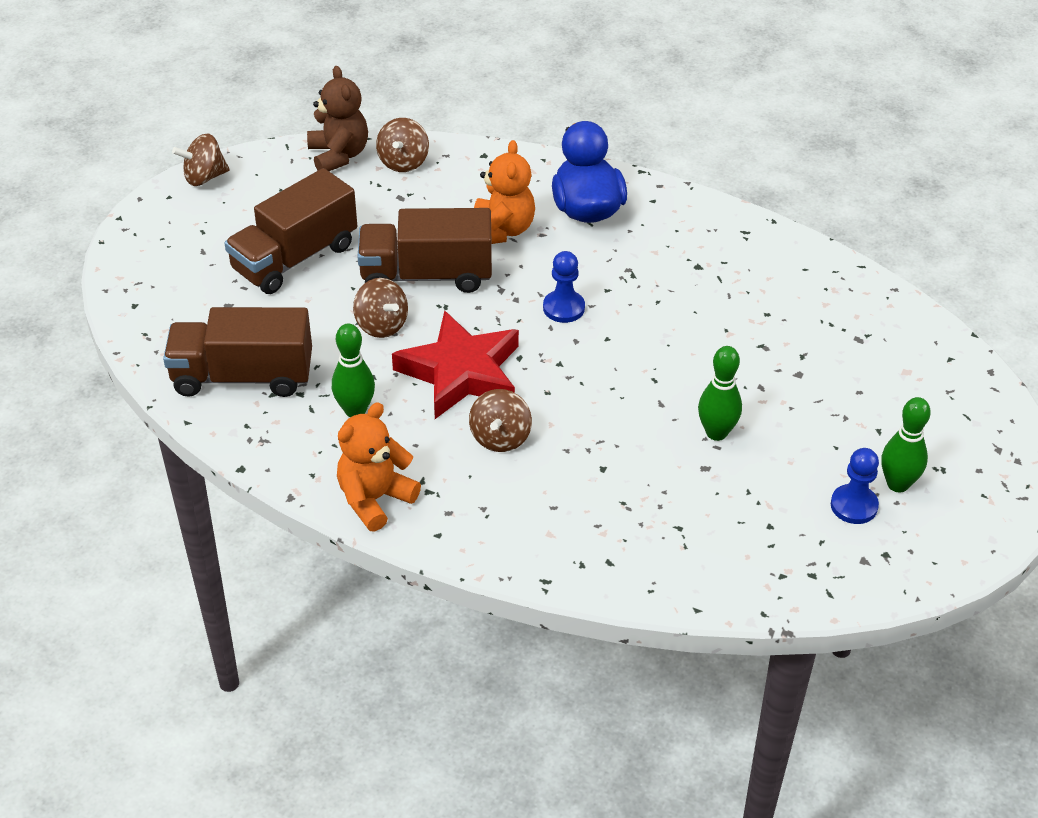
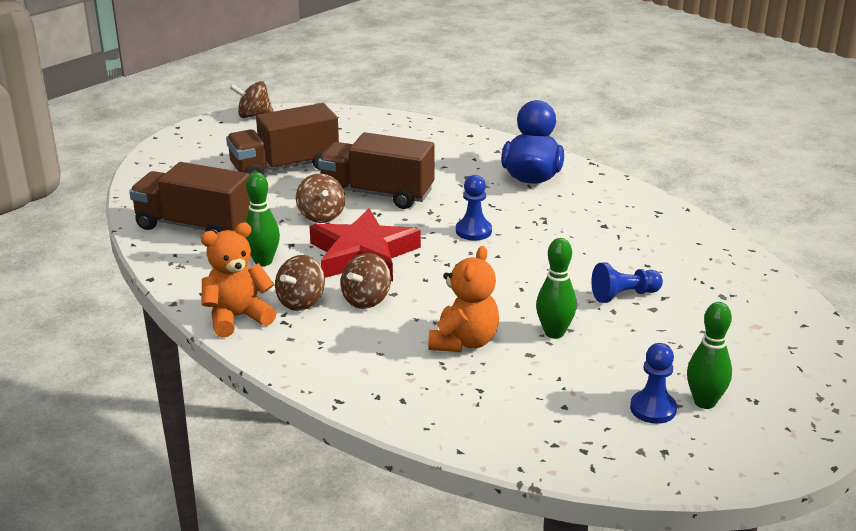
camera: 20 degrees right, 15 degrees down
(339, 155) = (360, 119): brown teddy bear -> none
(403, 162) = (405, 129): brown spinning top -> brown spinning top (301, 302)
(502, 230) = (455, 178): orange teddy bear -> orange teddy bear (464, 342)
(762, 363) = (624, 295): none -> blue pawn

